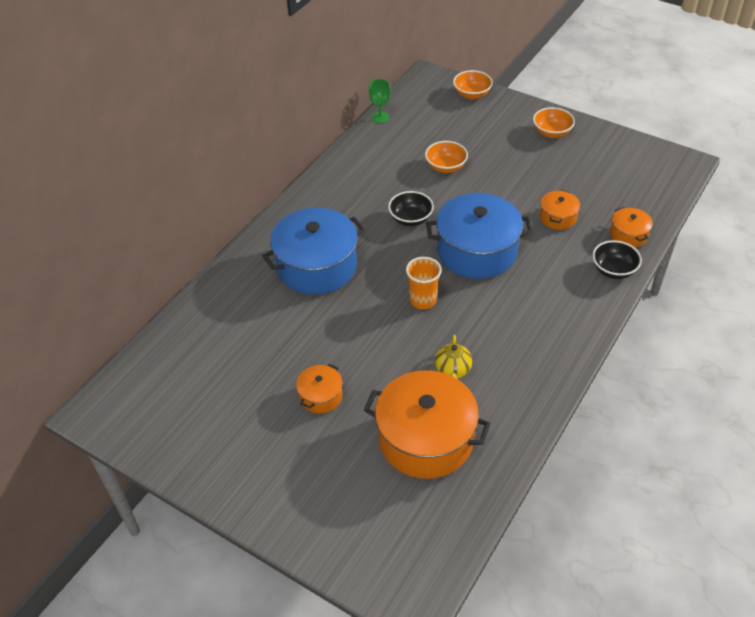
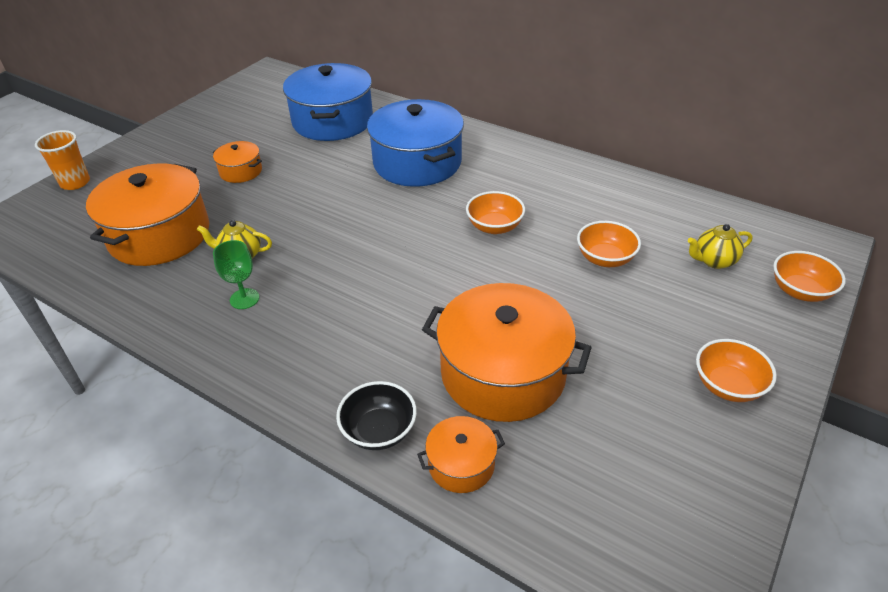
camera: 90 degrees right, 5 degrees down
(380, 117) = (701, 201): green goblet -> green goblet (244, 299)
(410, 219) = (494, 227): black bowl -> orange bowl
(423, 300) = (353, 235): orange cup -> orange cup (75, 183)
(445, 122) = (713, 261): none -> yellow teapot
(477, 251) = (432, 282): blue pot -> blue pot (332, 121)
(558, 217) = (503, 373): orange pot -> orange pot, size x2.10

